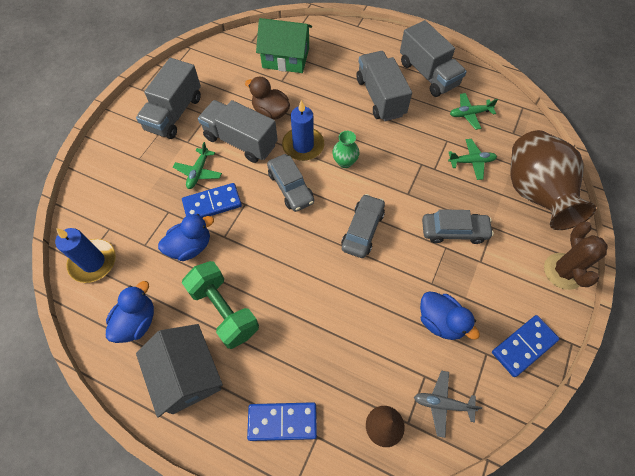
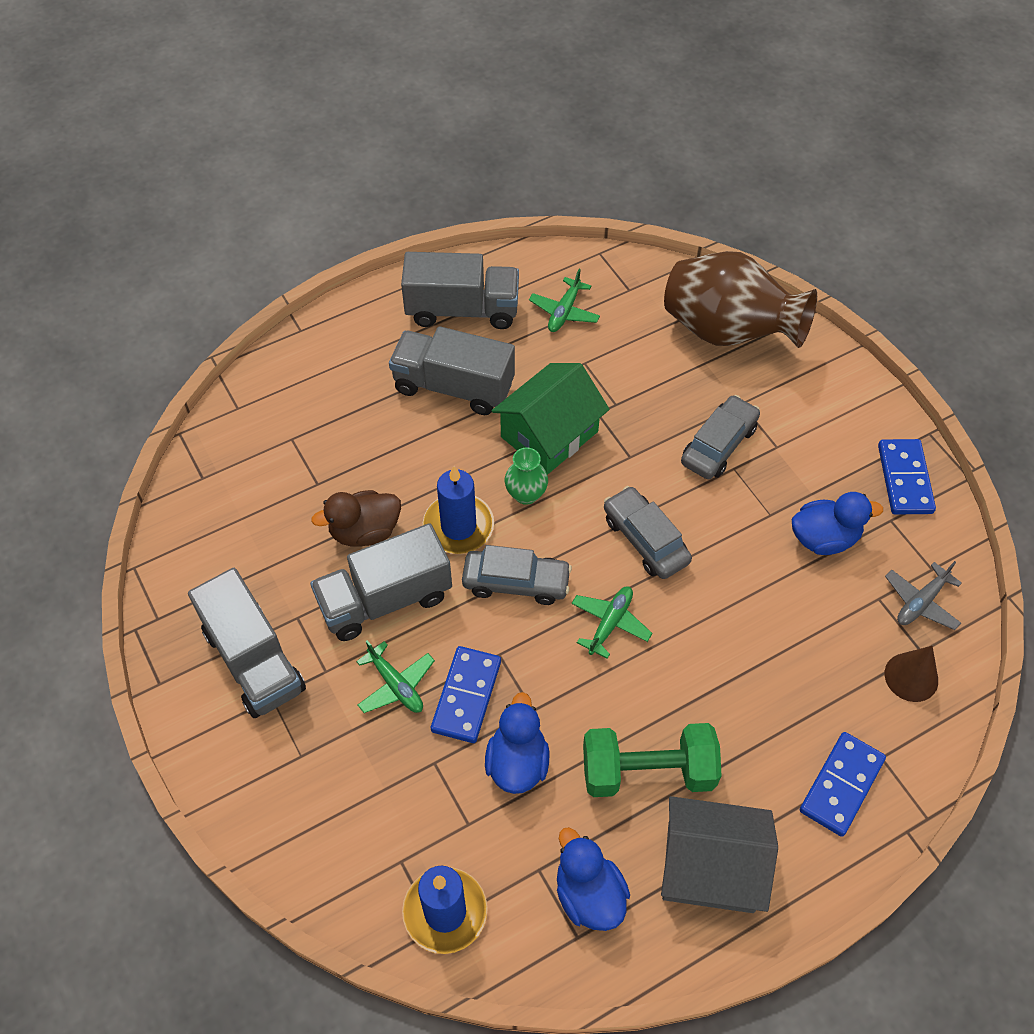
camera: 55 degrees left, 5 degrees down
(286, 57) = (278, 452): green house -> green house (549, 434)
(471, 162) = (636, 360): green plane -> green plane (610, 623)
(563, 271) = (843, 378): brown cactus -> none

